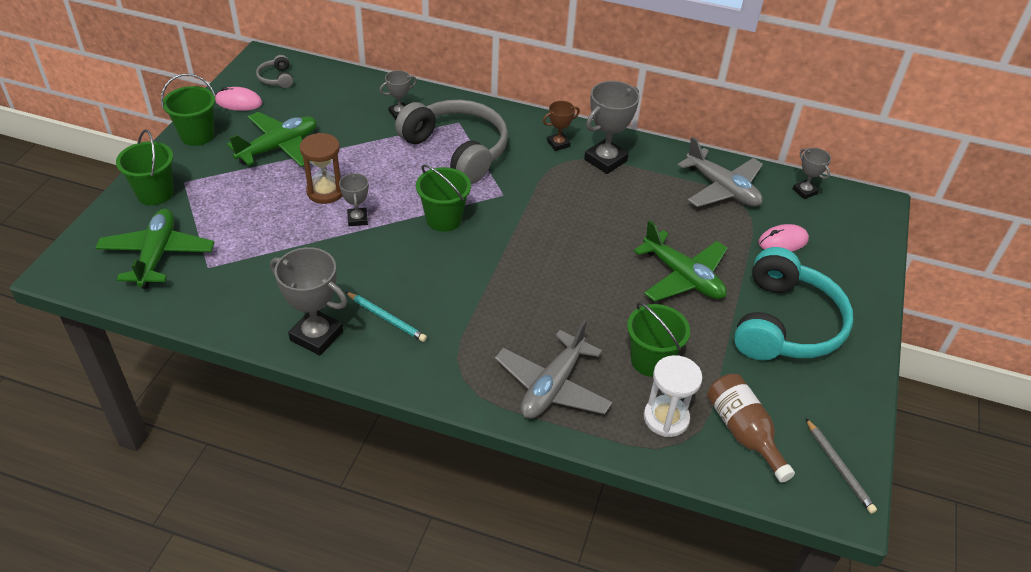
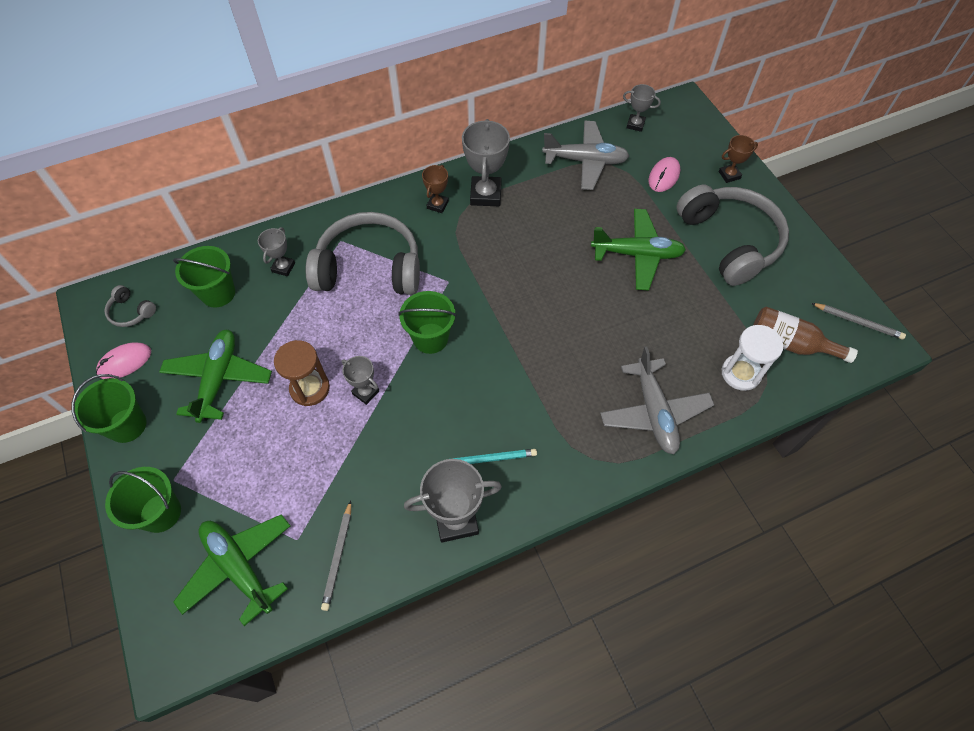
camera: 40 degrees left, 15 degrees up
(218, 295) = (338, 556): none -> grey pencil
(650, 361) = (687, 338): green bucket -> green bucket (218, 293)
(785, 324) = (729, 241): turquoise headphones -> grey headphones
(851, 279) = (729, 175): none -> brown trophy

